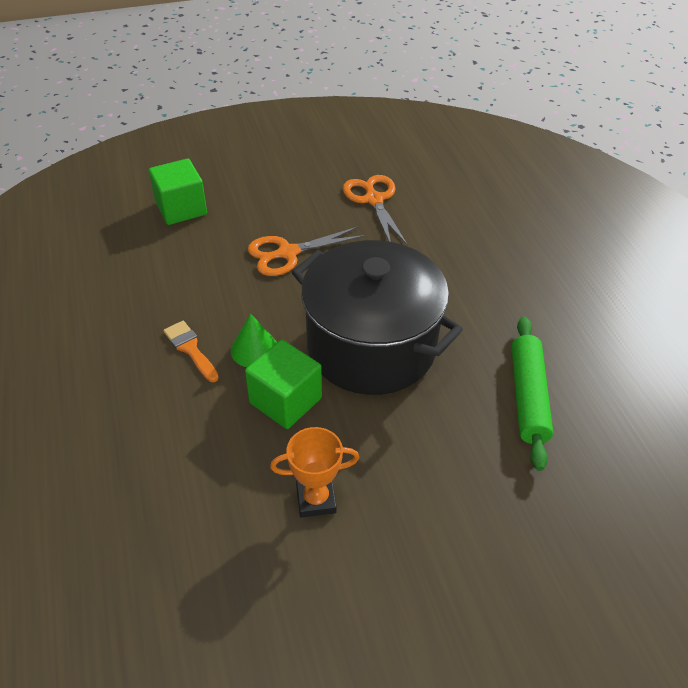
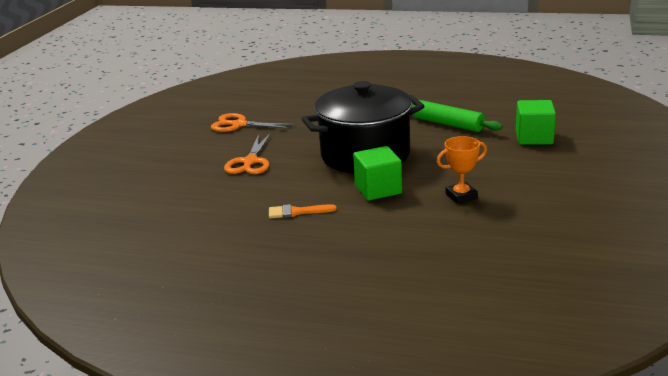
camera: 55 degrees left, 20 degrees down
(181, 208) = (147, 189): green cube -> green cube (534, 137)
(254, 349) = (324, 190): green cone -> none
(316, 499) = (461, 196): orange trophy -> orange trophy turned 45 degrees clockwise

